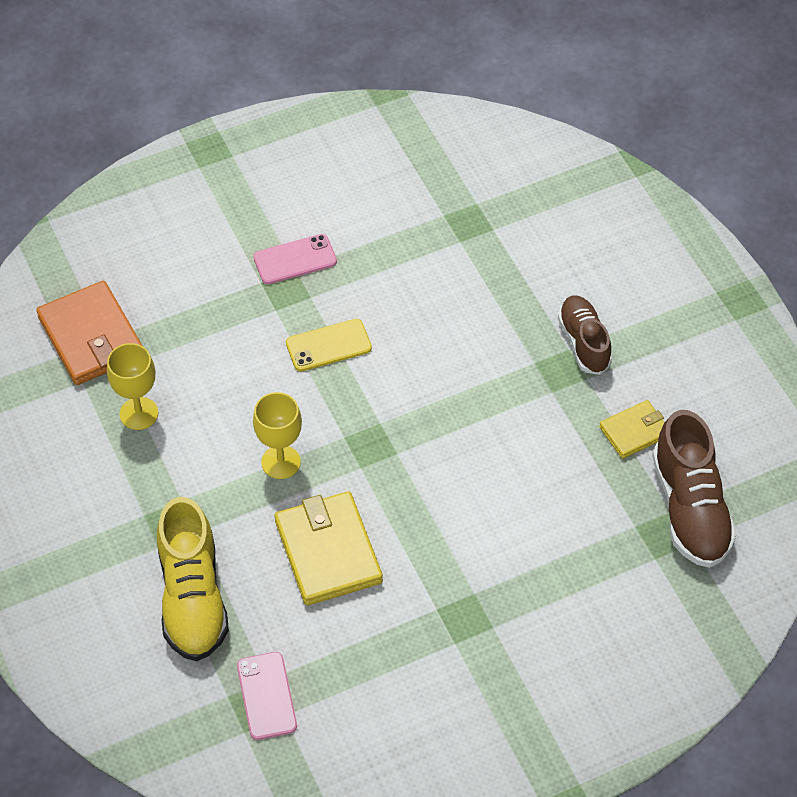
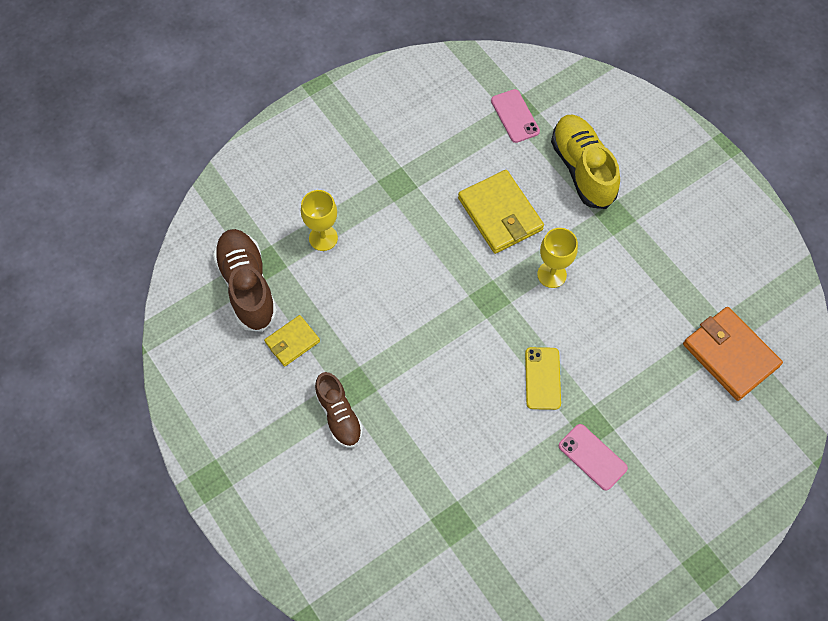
camera: 170 degrees right, 10 degrees up
(139, 413) = (668, 296): yellow goblet -> yellow goblet (323, 238)
(295, 260) = (592, 457): pink phone -> pink phone turned 75 degrees clockwise
(328, 345) = (542, 378): yellow phone -> yellow phone turned 60 degrees counterclockwise

